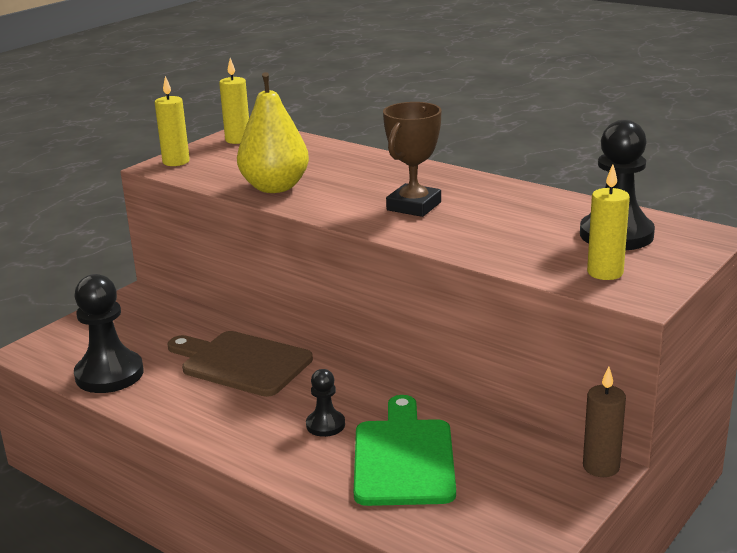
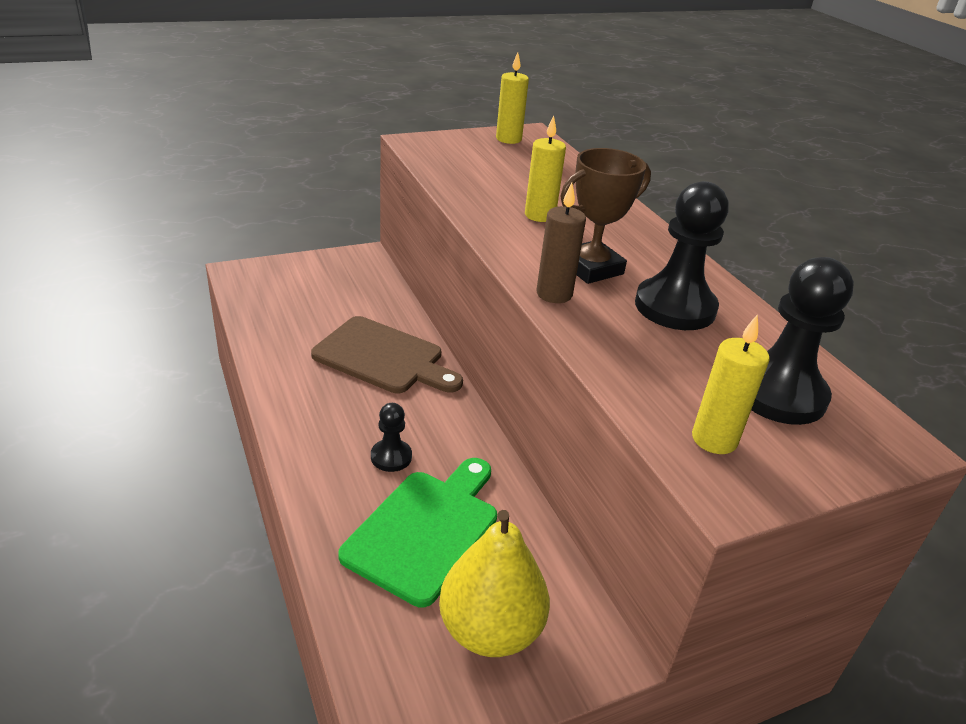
camera: 25 degrees right, 10 degrees up
(109, 374) = (273, 321): black pawn -> black pawn (675, 307)
(176, 162) = (432, 142): yellow candle -> yellow candle (540, 215)
(241, 363) = (383, 357): brown cutting board -> brown cutting board turned 150 degrees clockwise
(275, 187) = (485, 198): yellow pear -> yellow pear (490, 630)
(601, 467) = (610, 651): brown candle -> brown candle (554, 294)

